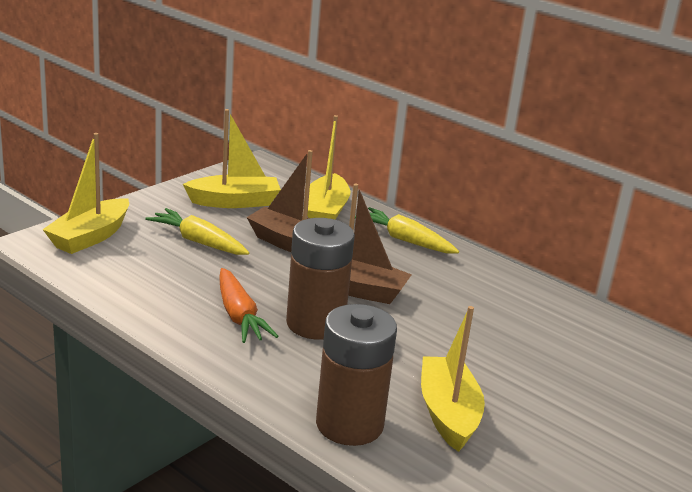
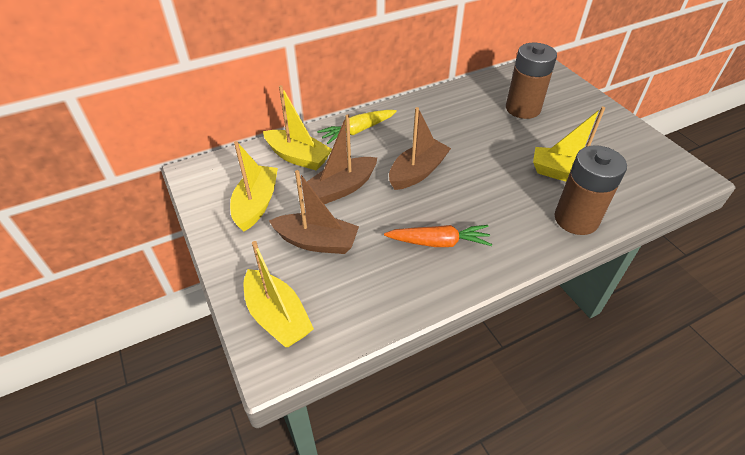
camera: 65 degrees left, 20 degrees up
(198, 242) = (317, 242): yellow carrot -> brown boat
(315, 324) = (458, 204): brown battery -> brown battery (523, 109)

